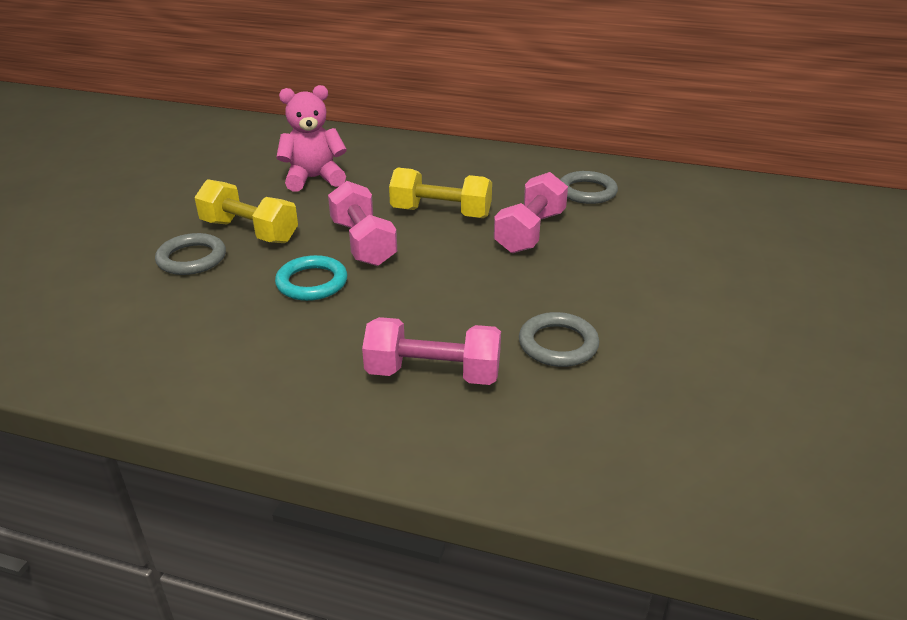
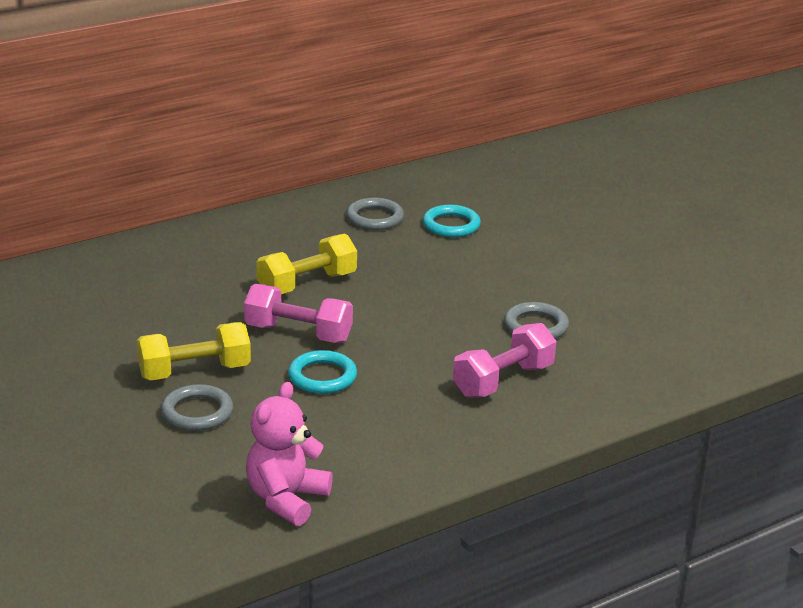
camera: 50 degrees left, 5 degrees down
(314, 178) = (148, 308): pink teddy bear -> pink teddy bear (286, 499)
(530, 232) = (393, 267): pink dumbbell -> none
(642, 224) = (451, 225): none -> turquoise ring

